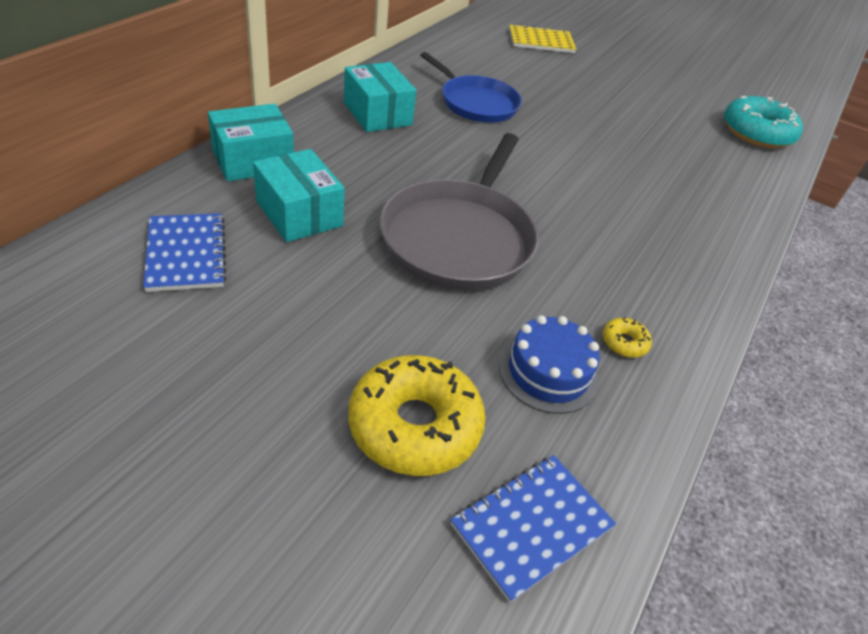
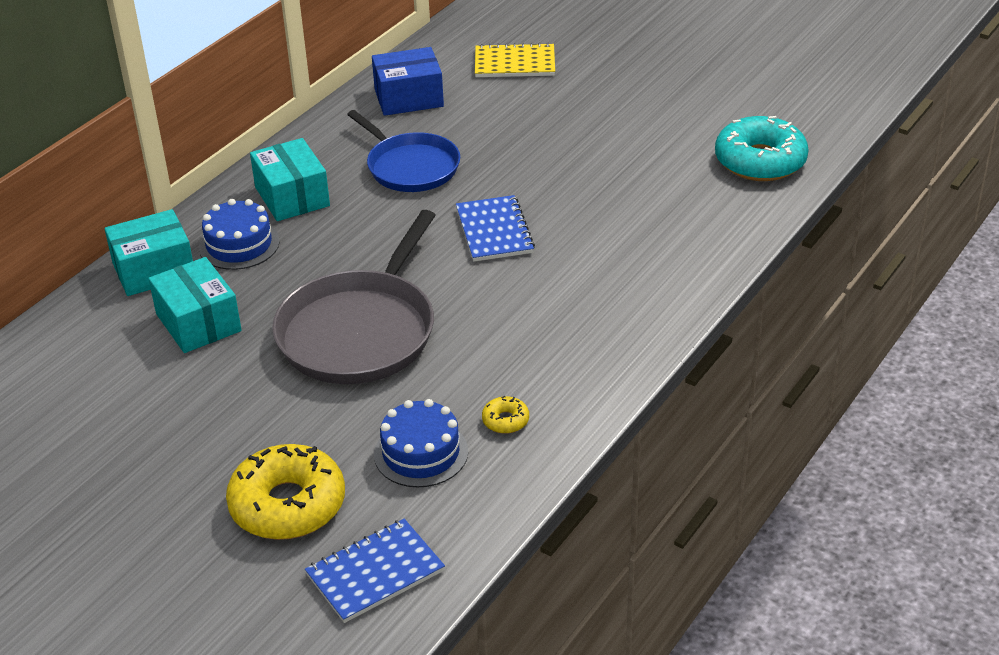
camera: 10 degrees right, 5 degrees down
(186, 254) = (90, 374): blue notebook -> blue notebook (494, 231)
(333, 147) = (239, 244): none -> blue cake
(463, 53) = (408, 98): none -> blue box

